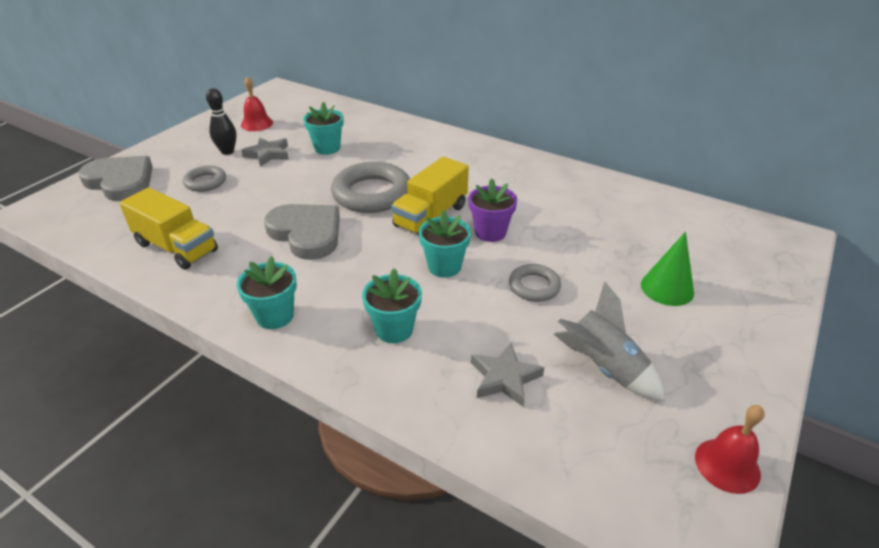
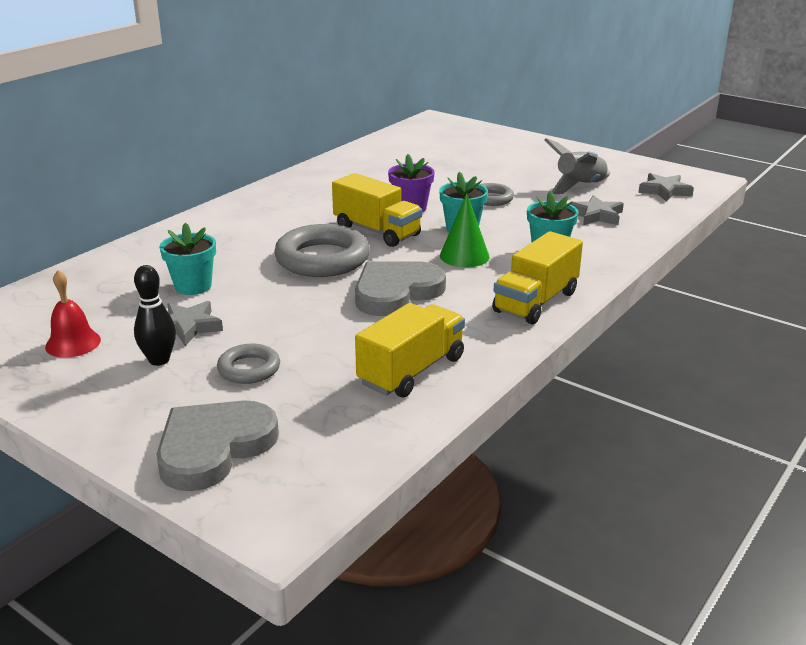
camera: 85 degrees left, 10 degrees down
(275, 316) = (535, 302): turquoise flower pot -> yellow truck
(624, 470) = (664, 191): none -> grey star
(667, 288) = (494, 160): green cone -> green cone (464, 256)
(727, 465) = (651, 168): red bell -> none

